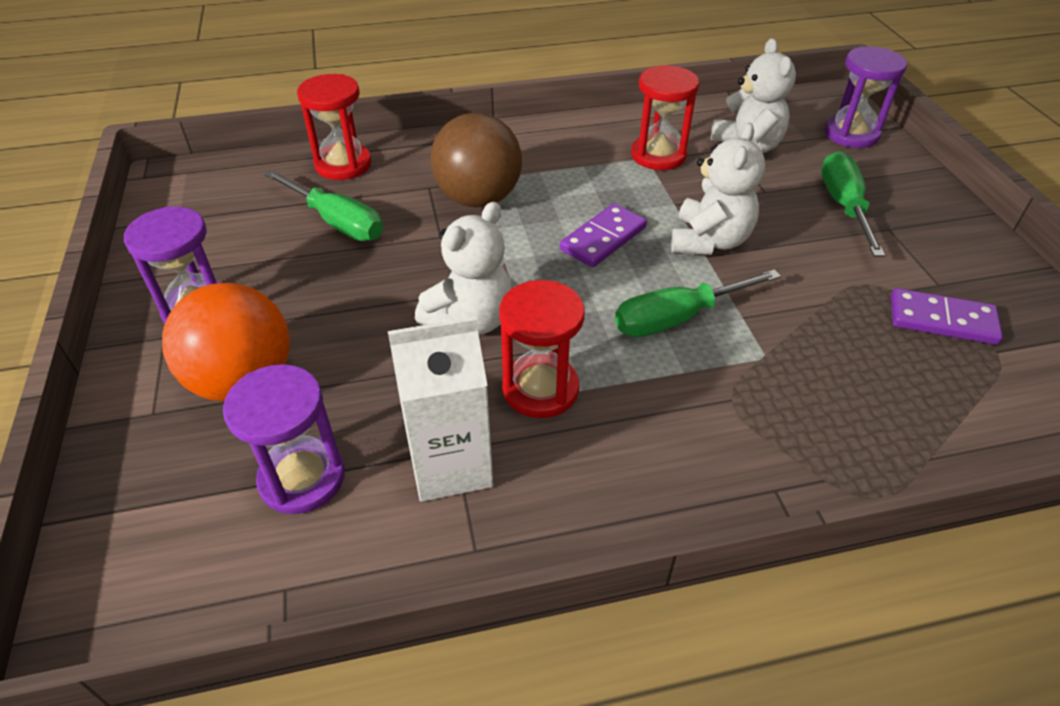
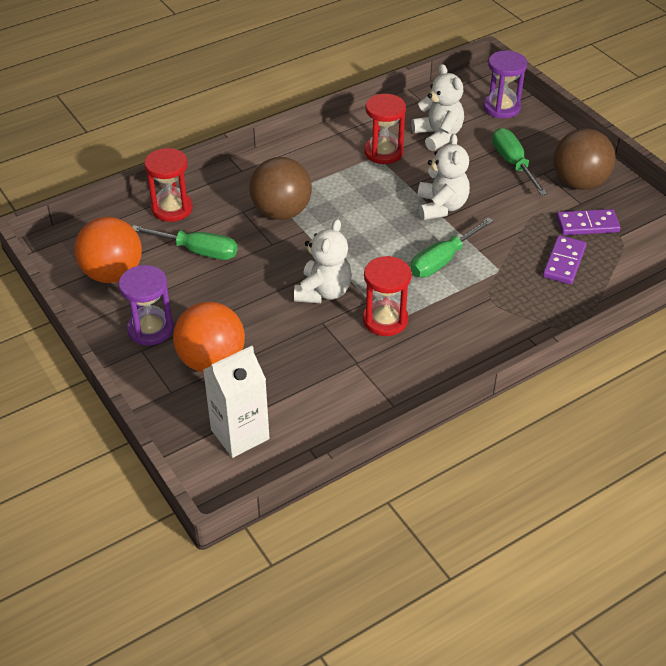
camera: 20 degrees left, 0 degrees up
(211, 225) = (113, 273): none -> orange ball
(302, 478) = (282, 399): purple hourglass -> none
(450, 465) = (358, 371): white carton -> white carton (240, 434)
(603, 239) = (376, 221): purple domino -> purple domino (564, 262)
(944, 254) = (579, 183): none -> brown ball

